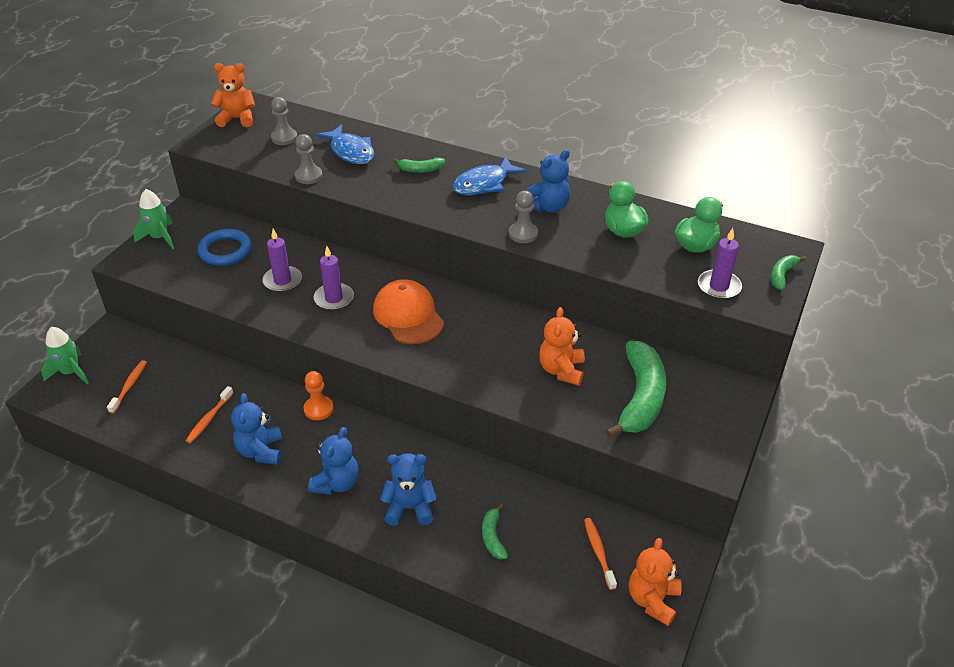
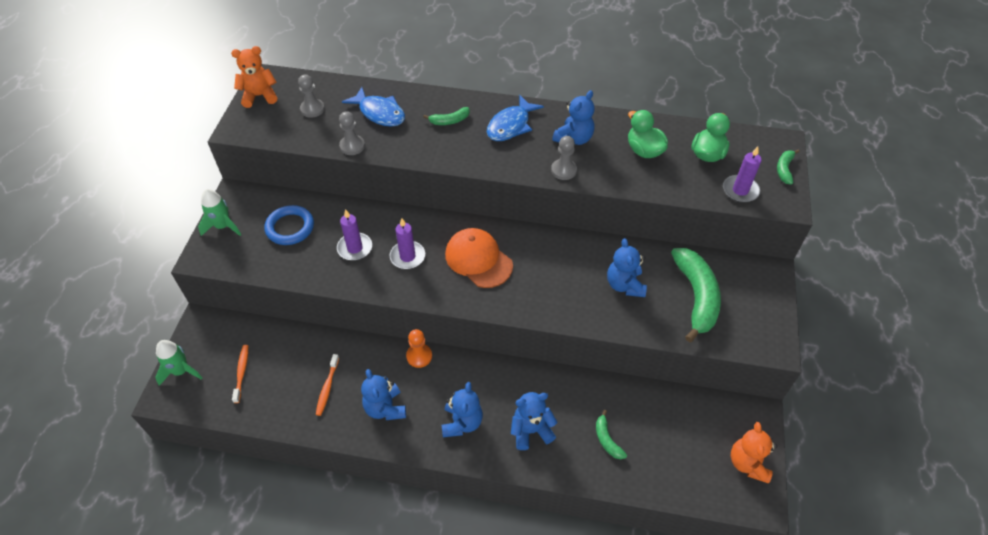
camera: 15 degrees left, 10 degrees up
(561, 370) = (625, 285): orange teddy bear -> blue teddy bear
(598, 552) = (693, 432): orange toothbrush -> none

